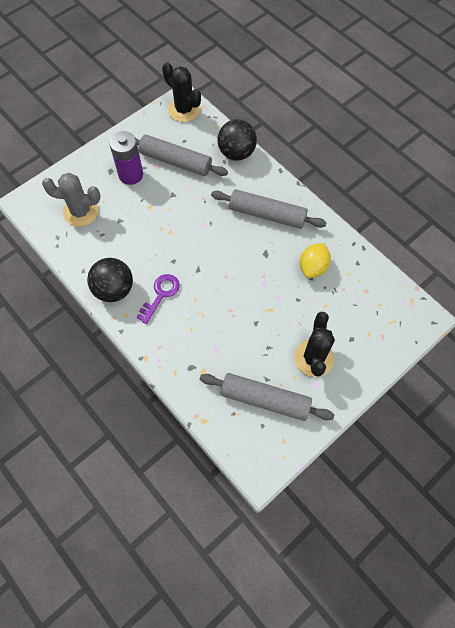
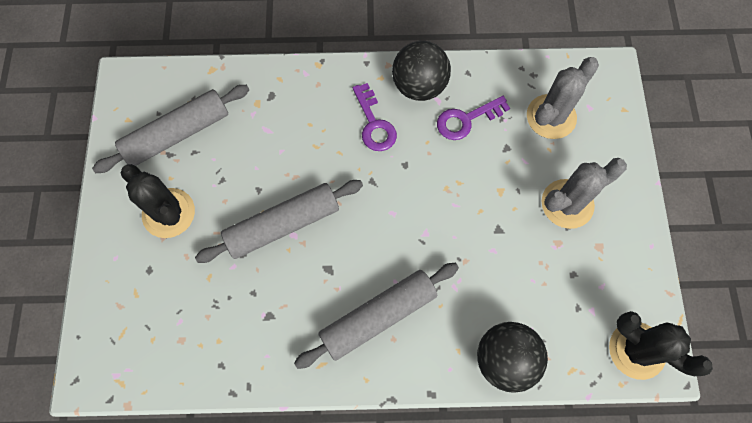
camera: 130 degrees right, 5 degrees up
(117, 250) = (466, 120): none -> purple key
(131, 175) = (567, 204): purple battery -> grey cactus
(176, 161) = (549, 271): grey rolling pin -> grey rolling pin (283, 225)
(184, 110) = (637, 350): black cactus -> black cactus turned 45 degrees clockwise
(313, 267) = (263, 307): yellow lemon -> none

